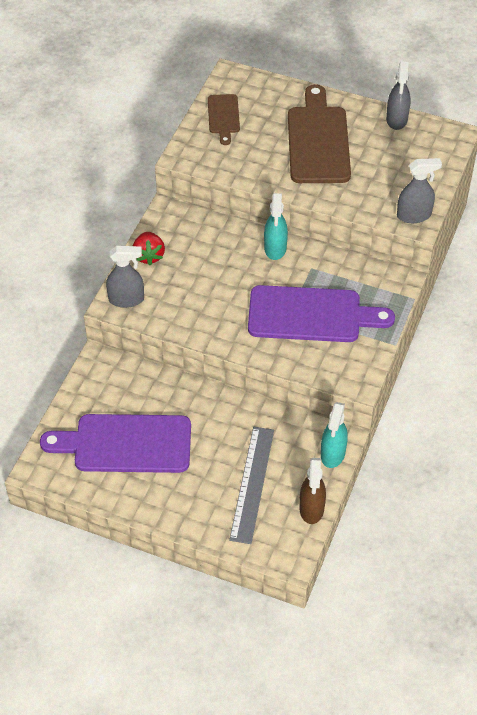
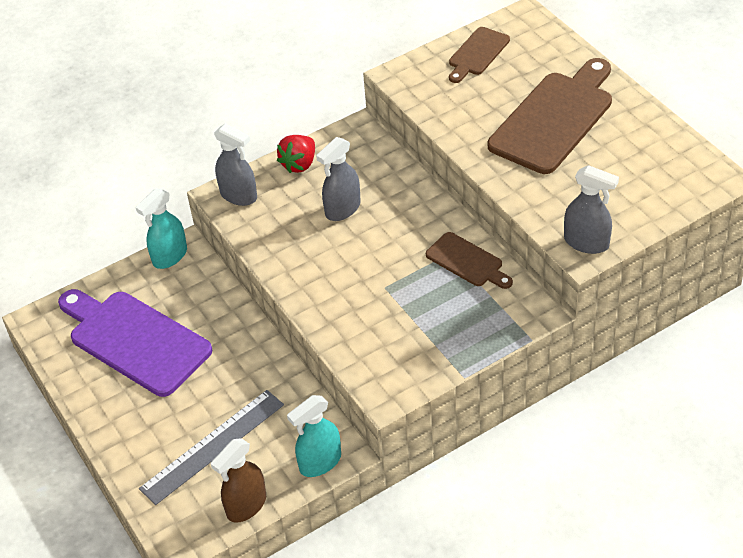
camera: 40 degrees right, 5 degrees down
(275, 248) = (431, 215): turquoise spray bottle -> turquoise spray bottle (169, 256)
(311, 315) = (403, 301): purple cutting board -> none
(328, 268) = (467, 261): none -> brown cutting board
(396, 119) = (665, 134): grey spray bottle -> grey spray bottle (342, 209)

